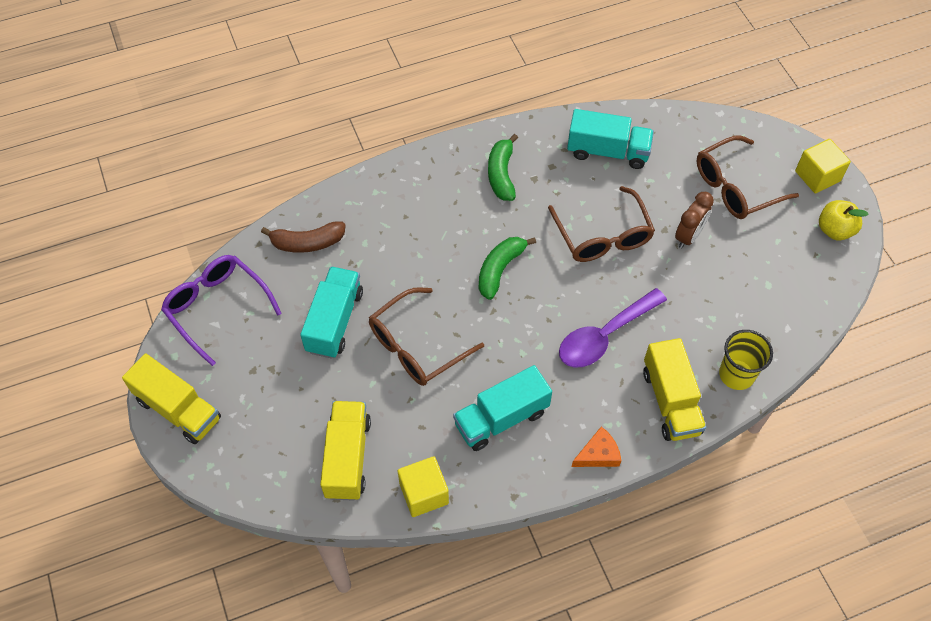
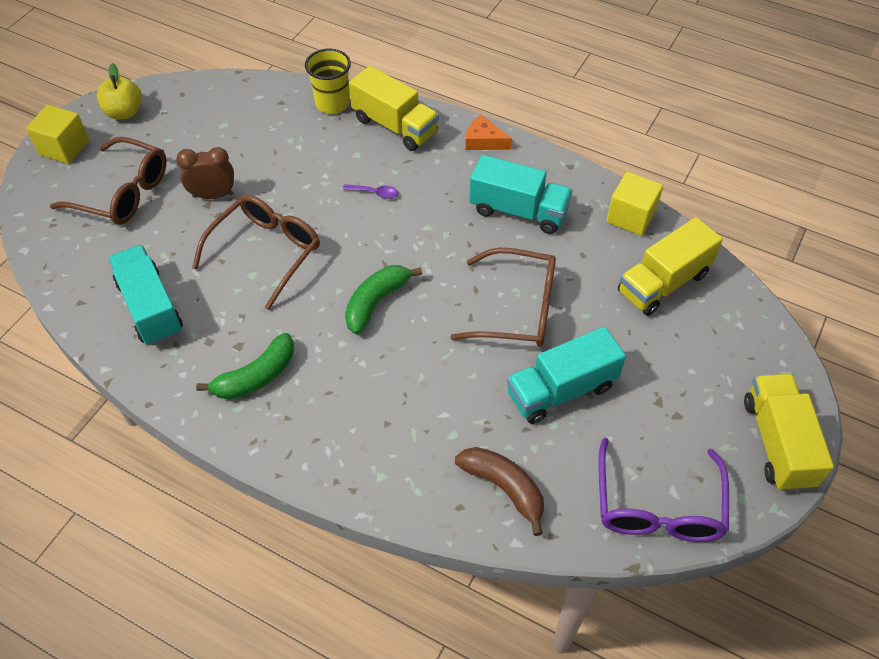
camera: 130 degrees left, 5 degrees down
(500, 270) = (376, 302): green banana -> green banana turned 135 degrees clockwise
(604, 336) = (375, 193): purple spoon -> purple spoon, size x0.41
(670, 401) = (395, 126): yellow truck -> yellow truck turned 90 degrees clockwise

